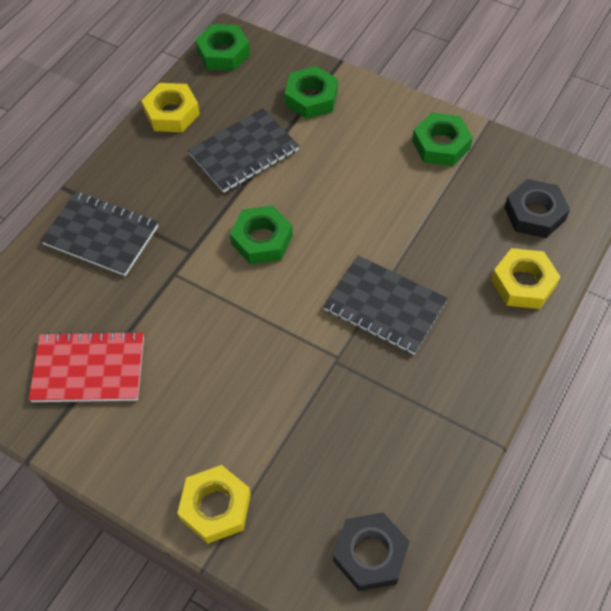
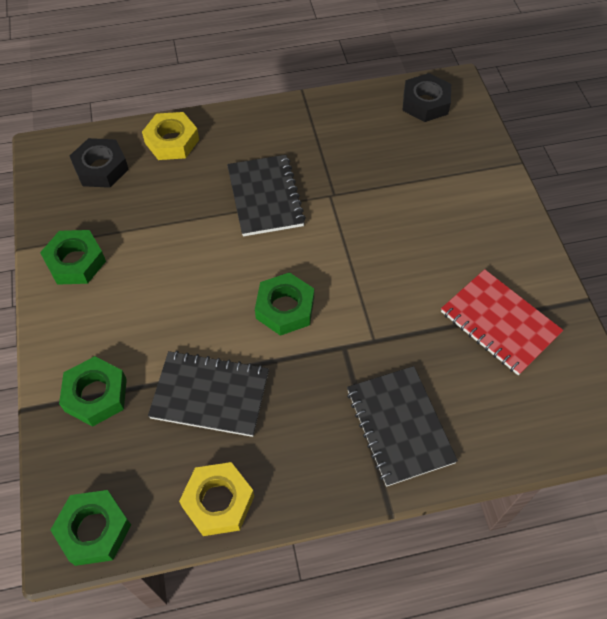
camera: 135 degrees left, 0 degrees up
(216, 507) = (487, 181): yellow nut -> none

